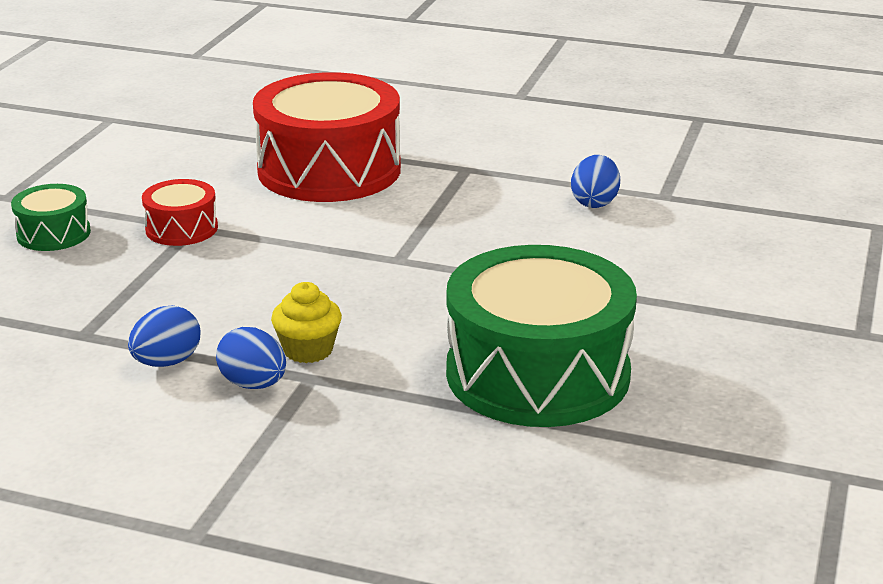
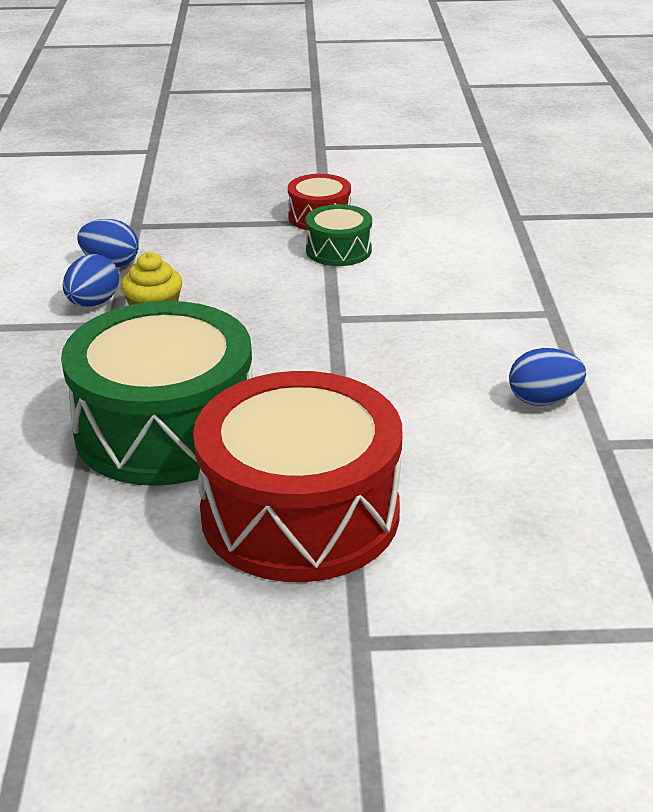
camera: 70 degrees right, 5 degrees up
(53, 233) = (276, 176): green drum -> green drum (338, 250)
(329, 170) = (481, 249): red drum -> red drum (300, 513)

